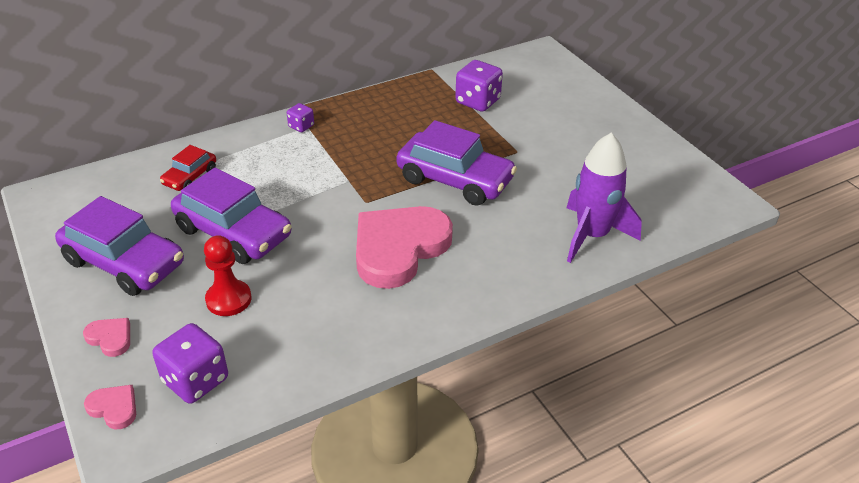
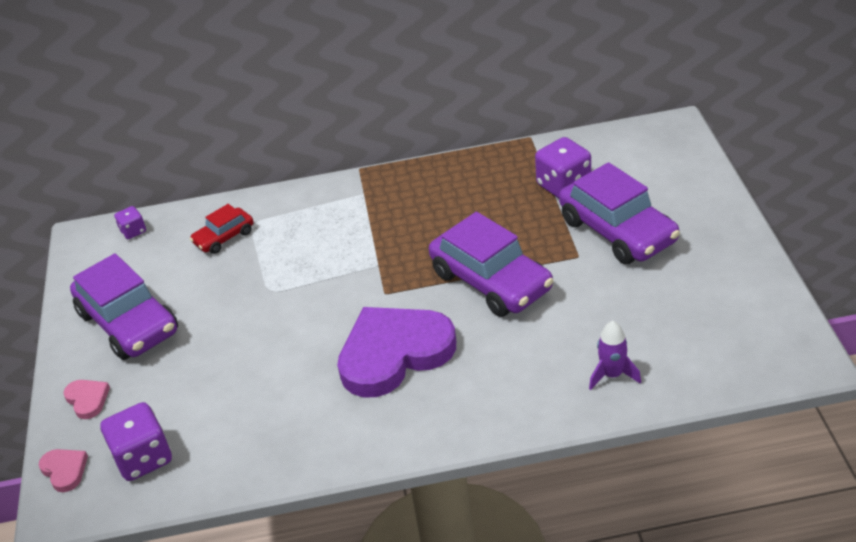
camera: 25 degrees right, 0 degrees up
(228, 299) = (206, 380): red pawn -> none
(234, 232) = (240, 307): purple car -> purple car (617, 231)
(301, 126) = (357, 192): purple dice -> purple dice (133, 231)
(399, 248) = (394, 353): pink heart -> purple heart
(592, 236) = (612, 375): purple rocket -> purple rocket, size x0.53

